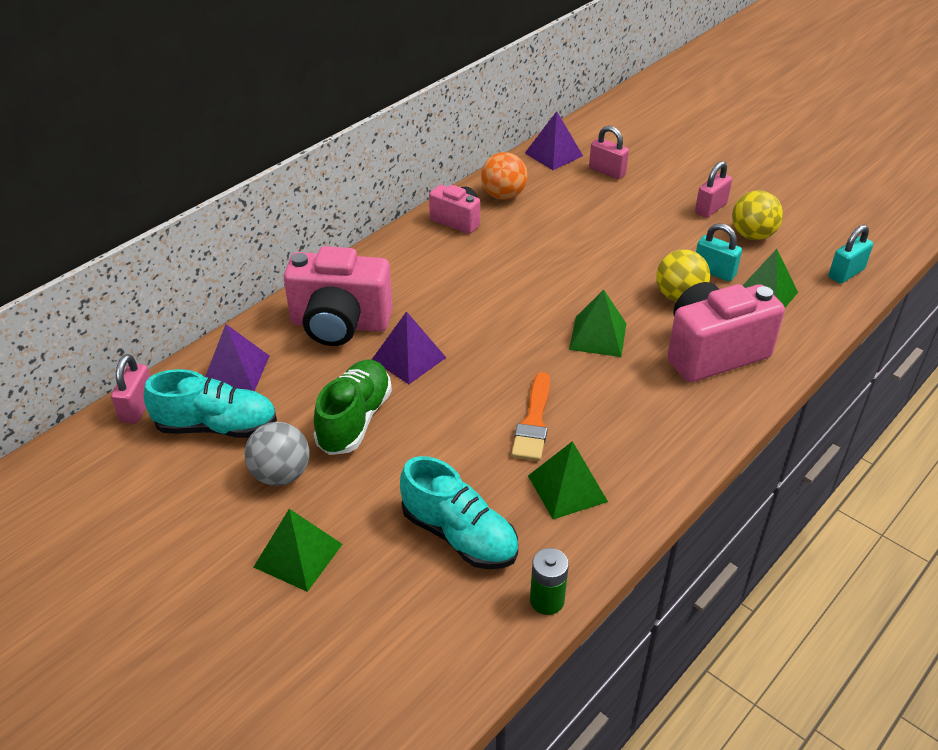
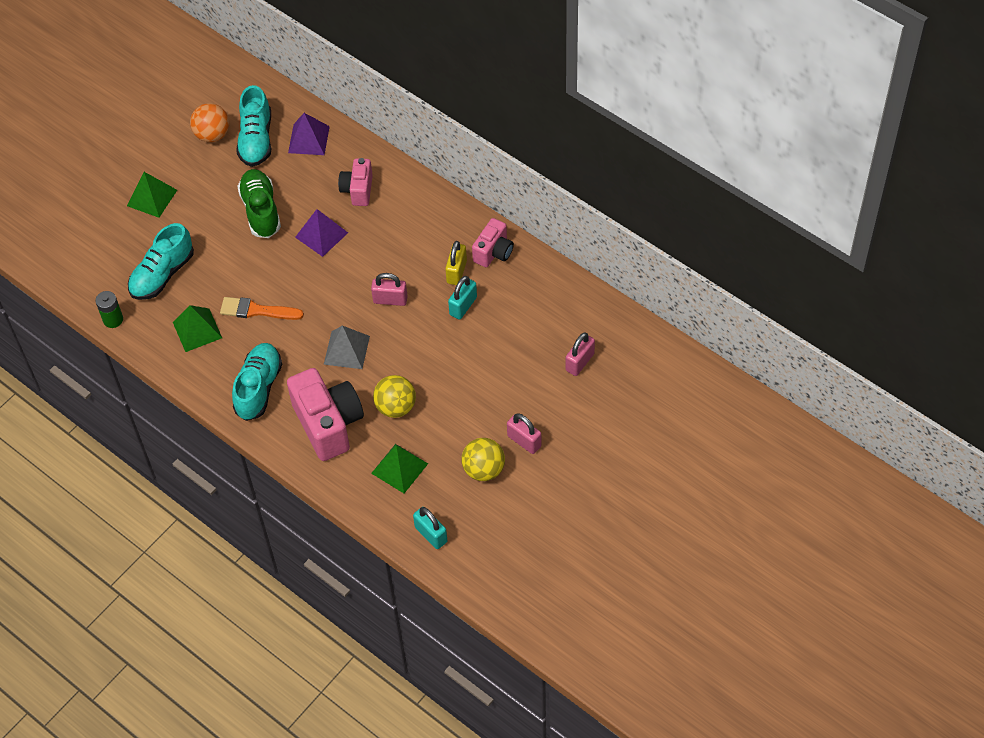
camera: 90 degrees right, 15 degrees up
(137, 407) = (274, 96): pink padlock -> pink padlock (390, 300)
(281, 474) = (214, 179): grey ball -> none
(340, 324) = (358, 190): pink camera -> pink camera, size x0.57
(354, 420) = (261, 211): green shoe -> green shoe turned 120 degrees counterclockwise
(482, 247) = (456, 272): none -> yellow padlock
(503, 195) = (533, 283): orange ball -> orange ball (212, 135)
(554, 154) = (606, 320): purple pyramid -> none
(598, 336) = (346, 350): green pyramid -> grey pyramid
(664, 419) = (258, 388): none -> turquoise shoe
(714, 272) = (429, 435): turquoise padlock -> turquoise padlock (463, 306)

